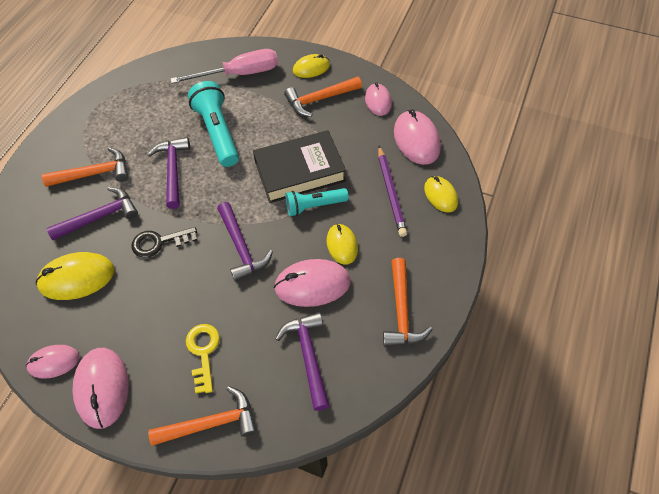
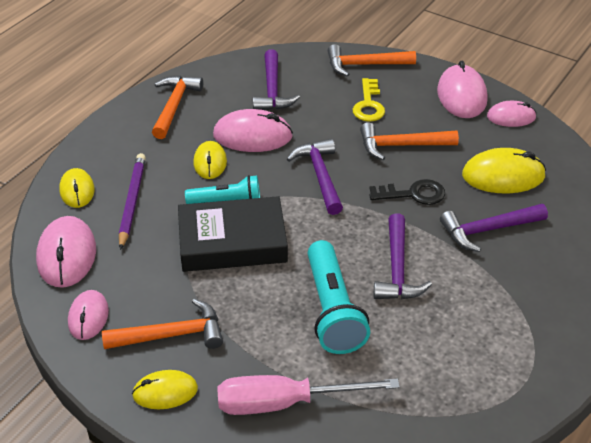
camera: 170 degrees left, 15 degrees down
(94, 173) = (504, 282): orange hammer -> orange hammer (401, 146)

